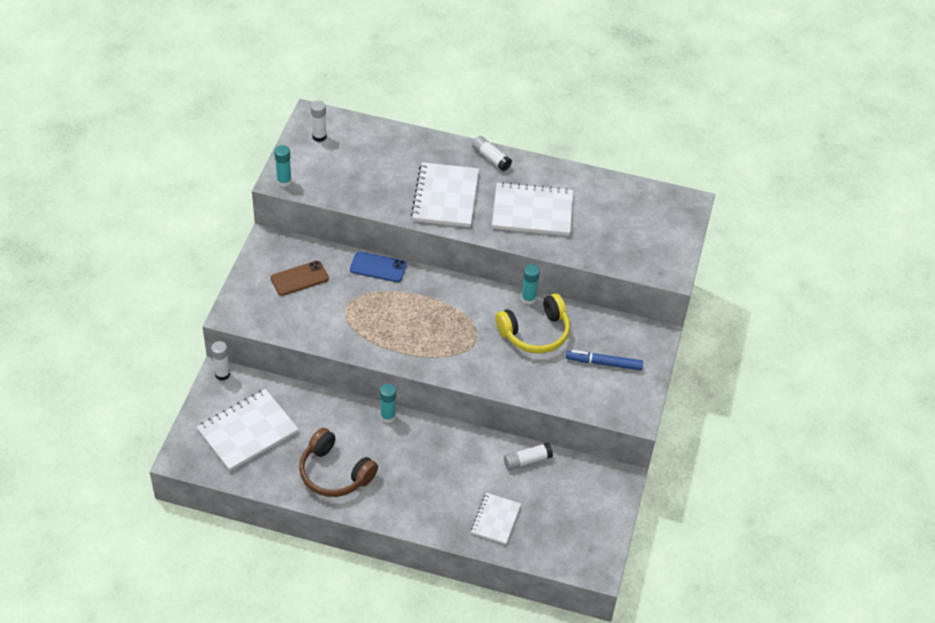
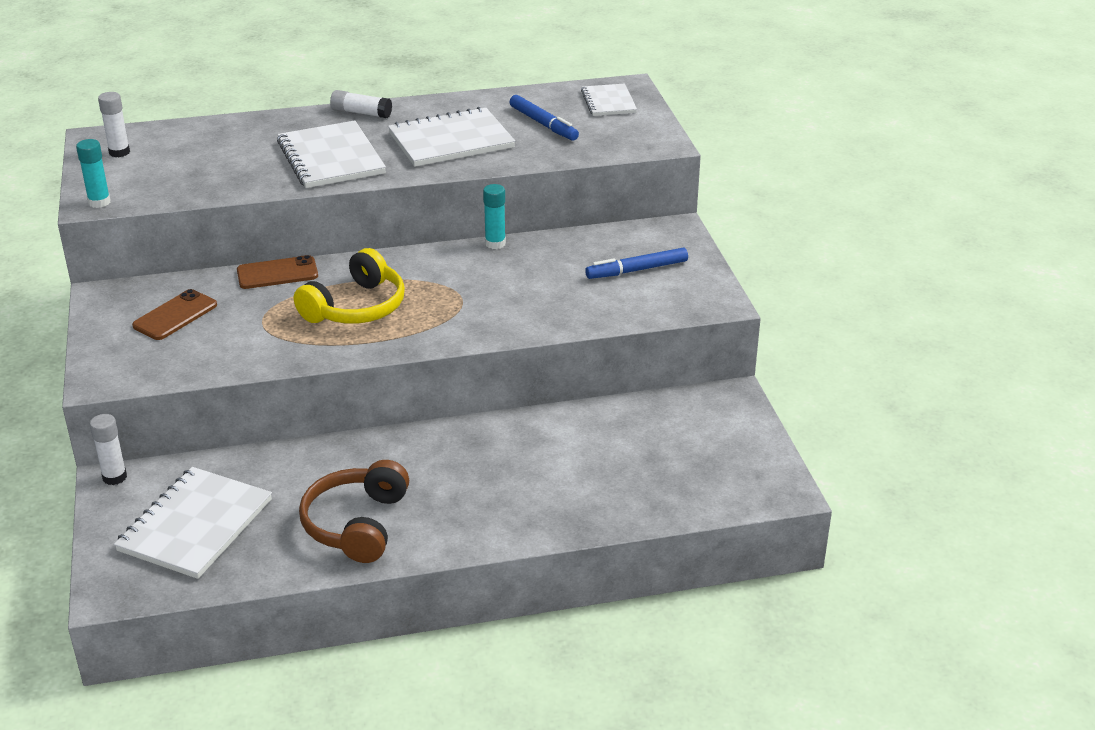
camera: 25 degrees left, 15 degrees down
(334, 473) = (357, 524): brown headphones -> brown headphones turned 90 degrees clockwise
(378, 267) = (277, 273): blue phone -> brown phone
(388, 416) = (387, 440): turquoise glue stick -> none
(495, 519) = (614, 491): white notebook -> white notebook (608, 102)
(527, 460) = (604, 419): white glue stick -> none
(535, 333) = (530, 270): yellow headphones -> yellow headphones (356, 307)
(604, 219) = (543, 124): none -> blue marker

